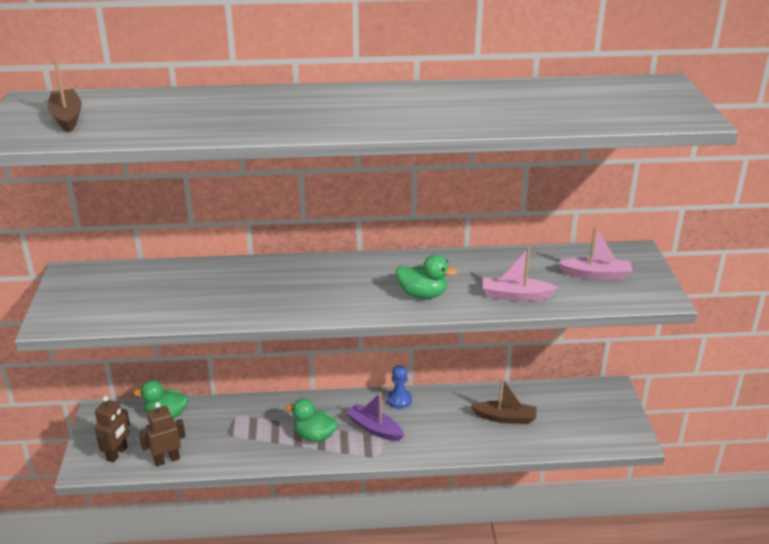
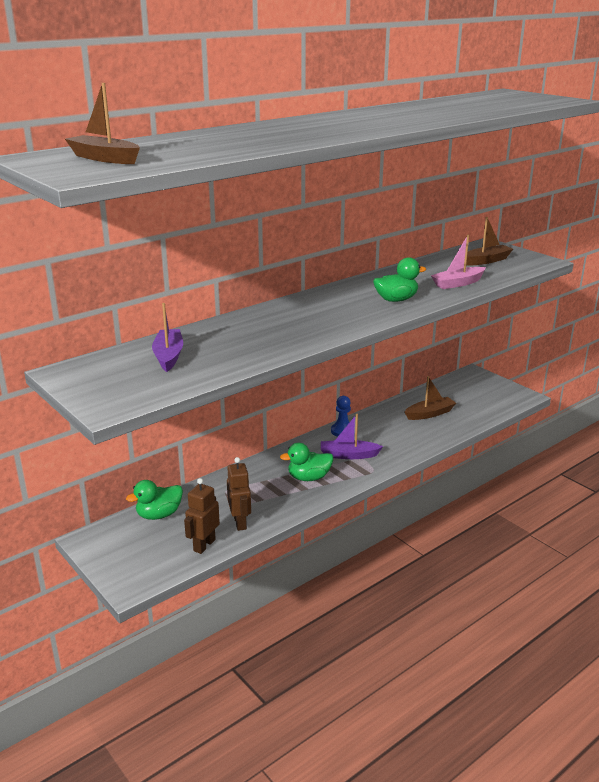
camera: 35 degrees left, 5 degrees down
(117, 454) = (150, 561): brown robot -> brown robot (240, 522)
(154, 287) = (168, 356): none -> purple boat
(596, 275) = (486, 261): pink boat -> brown boat

